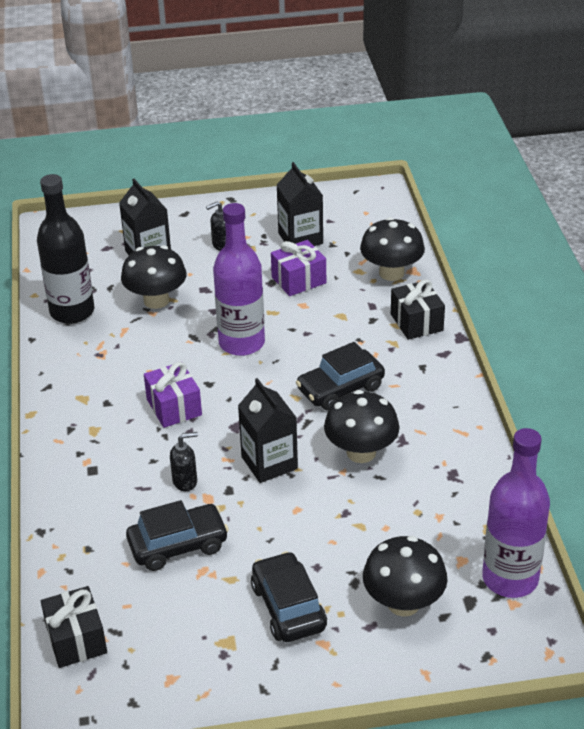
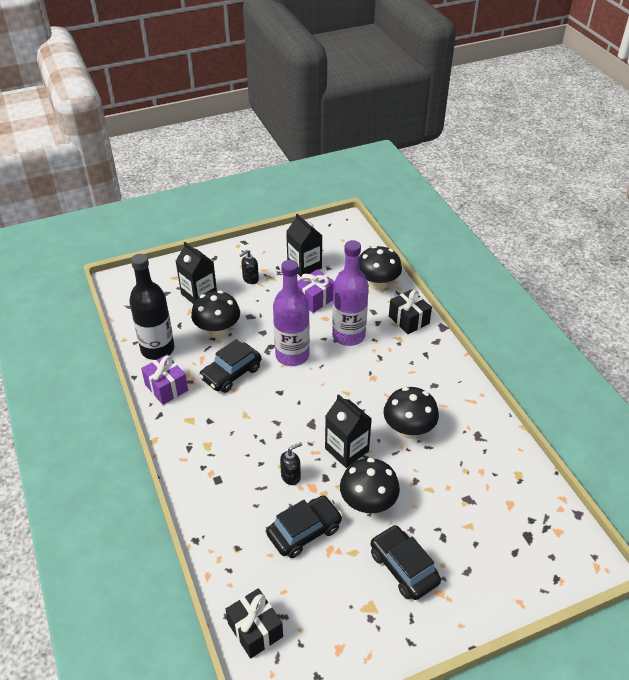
camera: 15 degrees left, 5 degrees up
(174, 407) = (261, 416): purple gift -> purple gift (166, 387)
(340, 389) = (375, 381): black car -> black car (231, 373)
(403, 603) = (483, 547): black mushroom -> black mushroom (368, 503)
(510, 579) = (548, 512): purple bottle -> purple bottle (348, 336)

